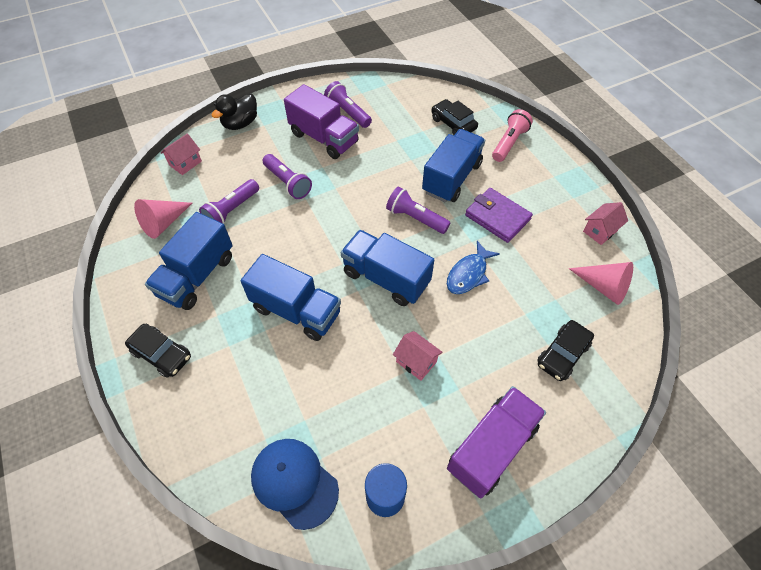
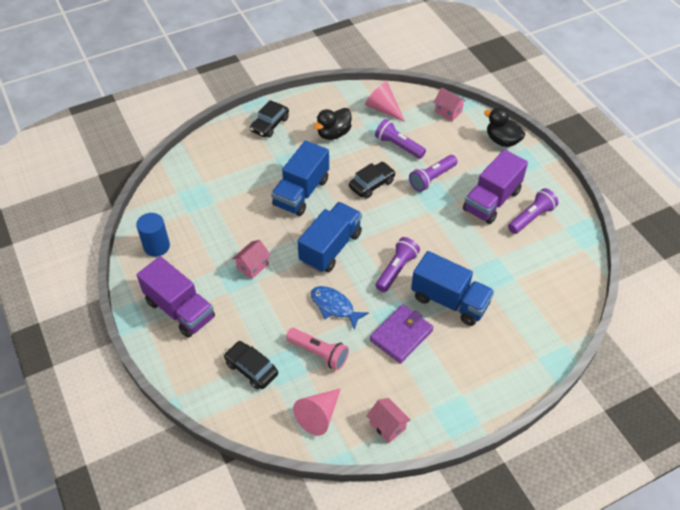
camera: 90 degrees right, 5 degrees down
(197, 276) = (333, 134): blue truck -> black duck
(294, 482) = (173, 199): blue cap -> none
(453, 124) = (530, 307): black car -> black car (372, 184)
(509, 143) = (507, 357): pink flashlight -> pink flashlight (319, 353)

